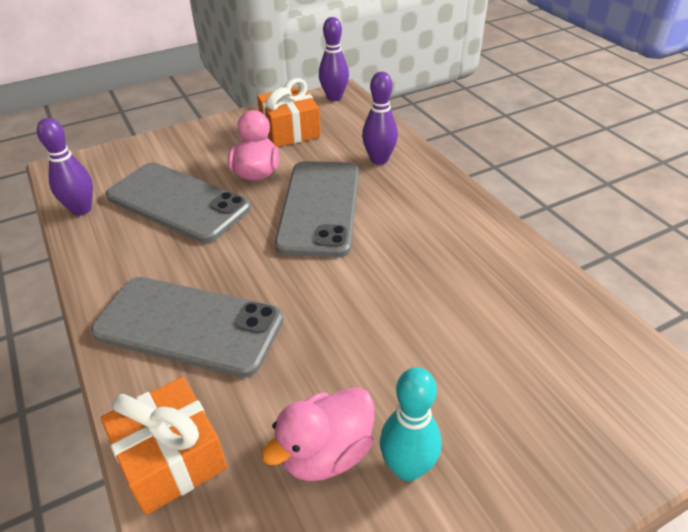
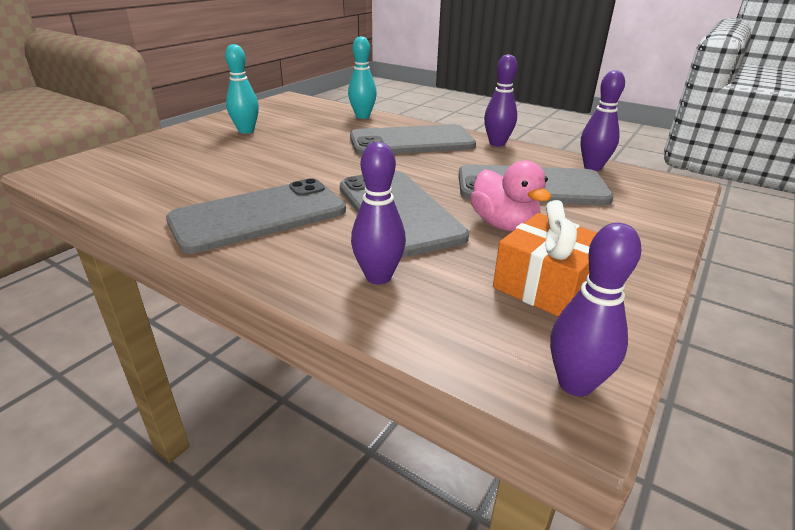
camera: 150 degrees right, 10 degrees down
(97, 283) = (497, 143): none -> purple bowling pin
(171, 458) = (362, 116): orange gift -> turquoise bowling pin
(326, 453) = (290, 127): pink duck -> none
(439, 237) = (259, 215): none -> grey phone

